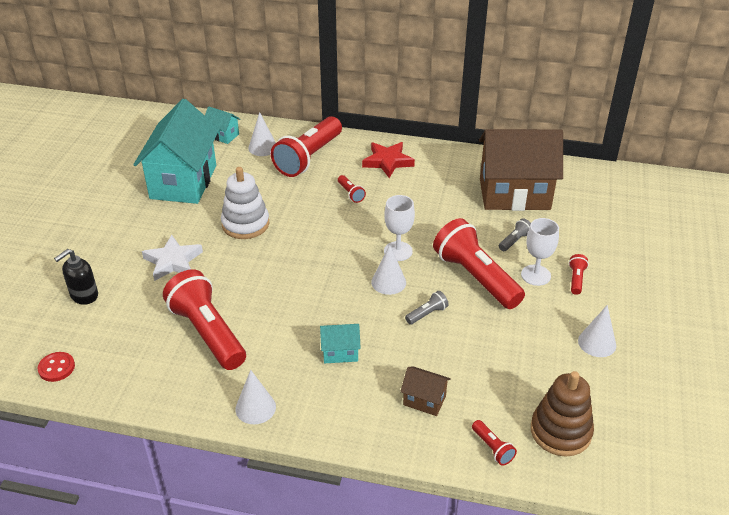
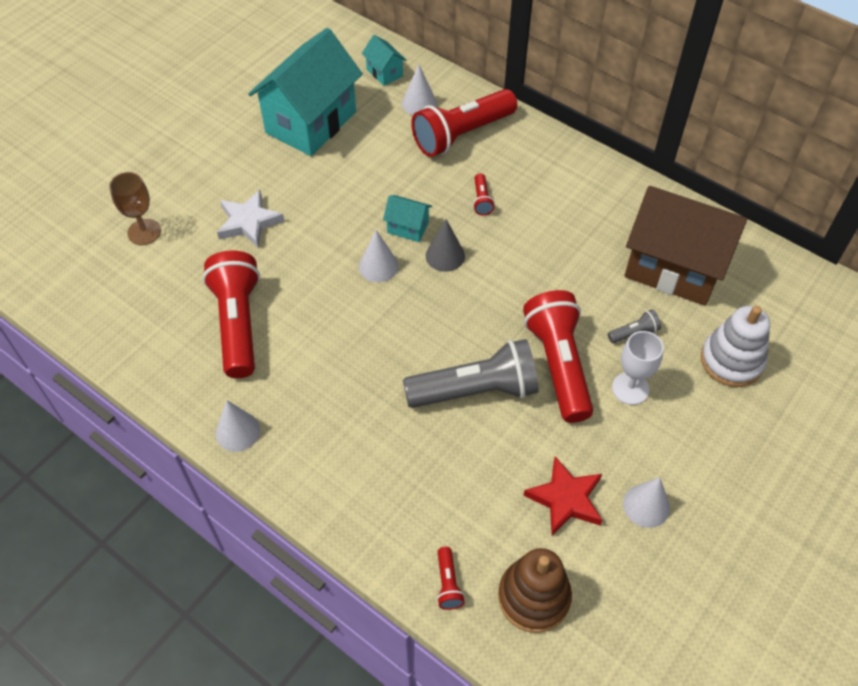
camera: 25 degrees right, 15 degrees up
(56, 368) = (80, 308): red button -> none
(84, 295) = (144, 232): black soap dispenser -> brown goblet
(245, 224) = (346, 201): white stacking toy -> white stacking toy (731, 361)
(340, 352) = (356, 401): turquoise house -> turquoise house (408, 228)
(346, 236) = (445, 255): none -> grey cone
(388, 162) = (549, 170): red star -> red star (565, 499)
(388, 282) = (457, 333): white cone -> white cone (378, 266)
(398, 251) = (490, 297): white goblet -> none
(424, 400) = (410, 496): brown house -> none
(427, 314) = (475, 390): grey flashlight -> grey flashlight, size x2.42
(576, 279) = (675, 413): red flashlight -> none

